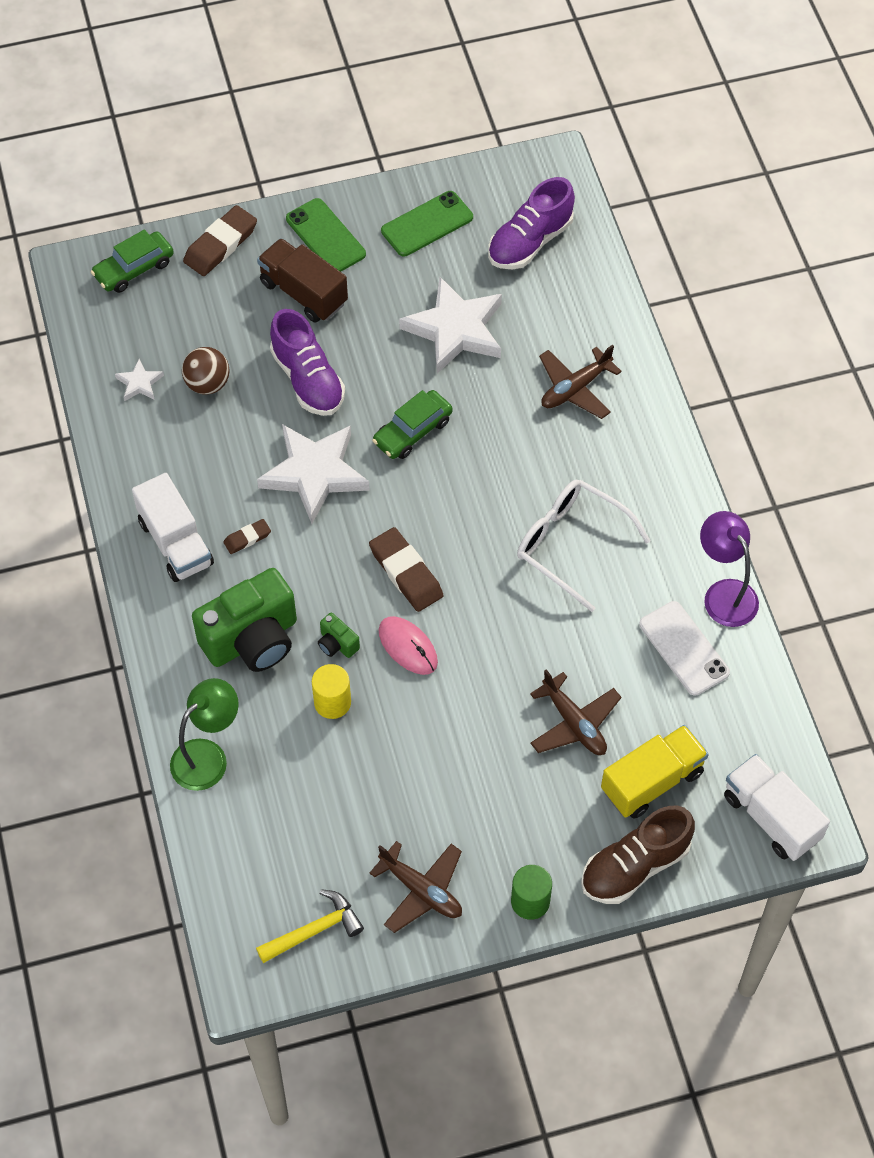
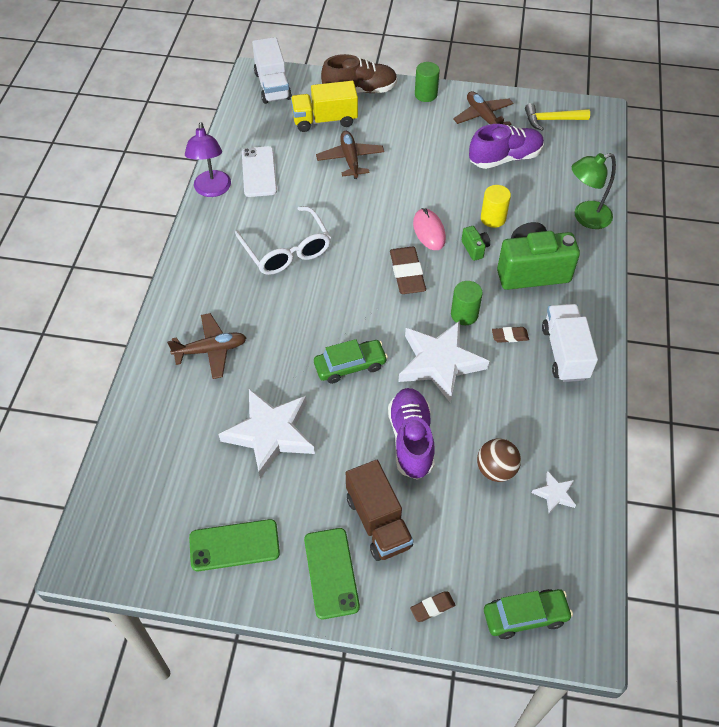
camera: 155 degrees left, 5 degrees down
(220, 245) = (432, 607): brown eraser -> brown eraser, size x0.53
(312, 545) = (464, 314): none -> green cylinder
(530, 241) = (159, 488): purple shoe -> purple shoe (505, 158)

